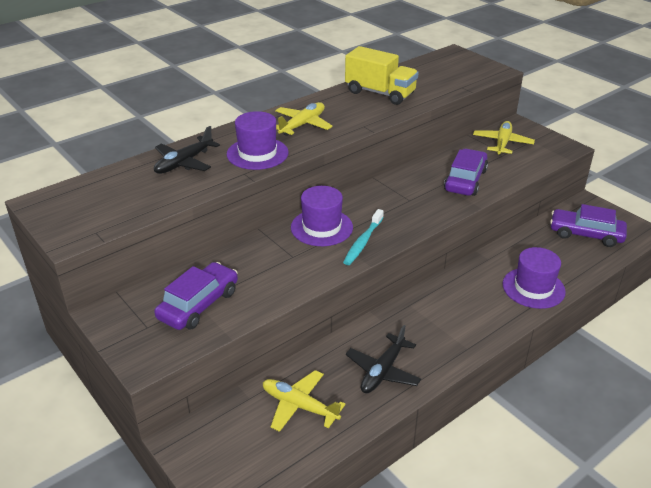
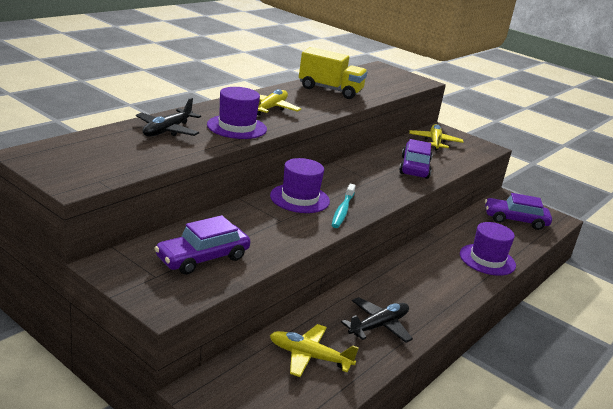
camera: 15 degrees left, 10 degrees down
(199, 304) = (203, 258): purple car -> purple car turned 150 degrees counterclockwise
(383, 371) = (378, 326): black plane -> black plane turned 150 degrees counterclockwise

